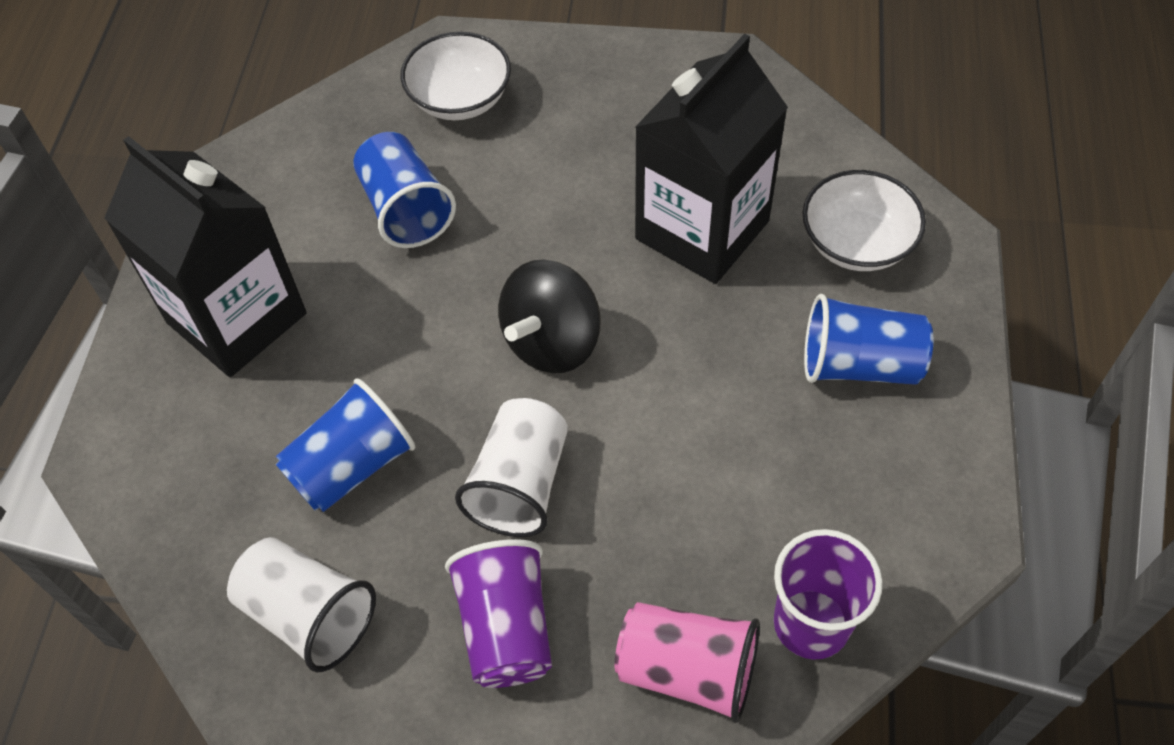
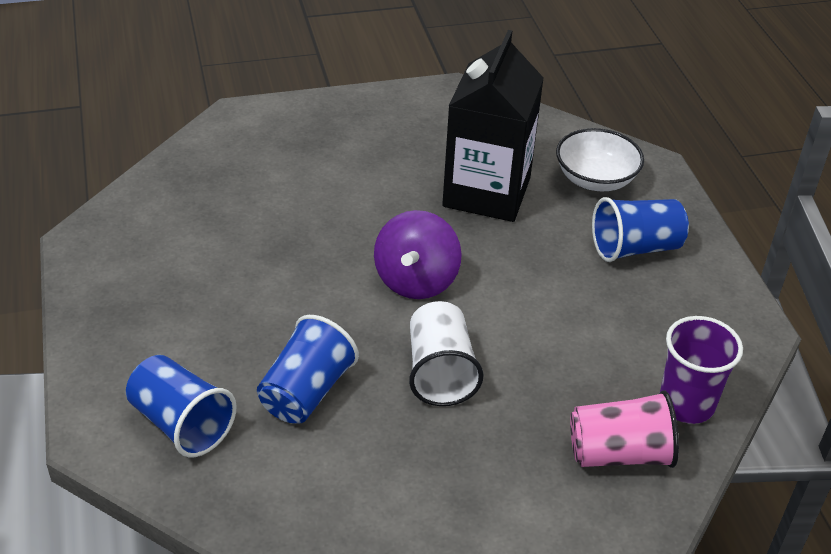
camera: 25 degrees left, 15 degrees down
(237, 318) = (161, 318): black carton -> none
(309, 615) = (324, 495): white cup -> none
(406, 209) = (261, 222): blue cup -> blue cup (181, 423)
(460, 99) = (266, 146): white bowl -> none
(506, 627) = (478, 462): purple cup -> none
(552, 342) = (416, 281): black spinning top -> purple spinning top

